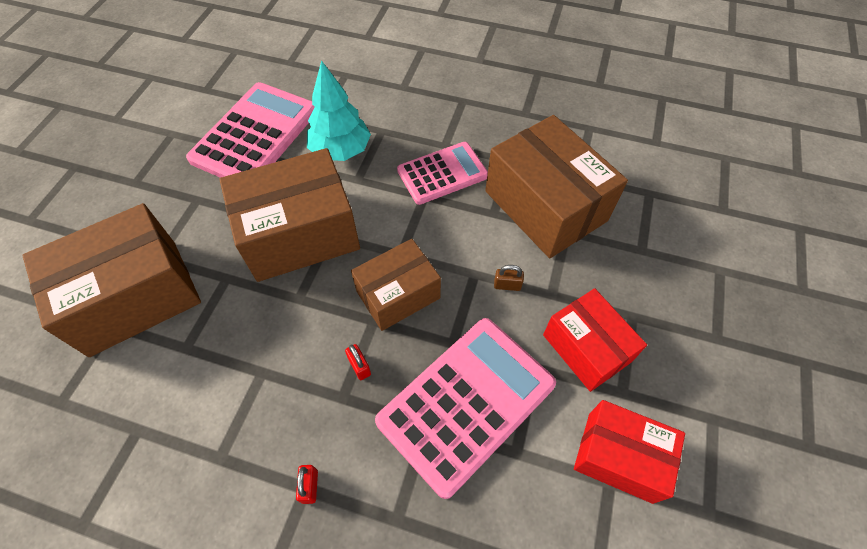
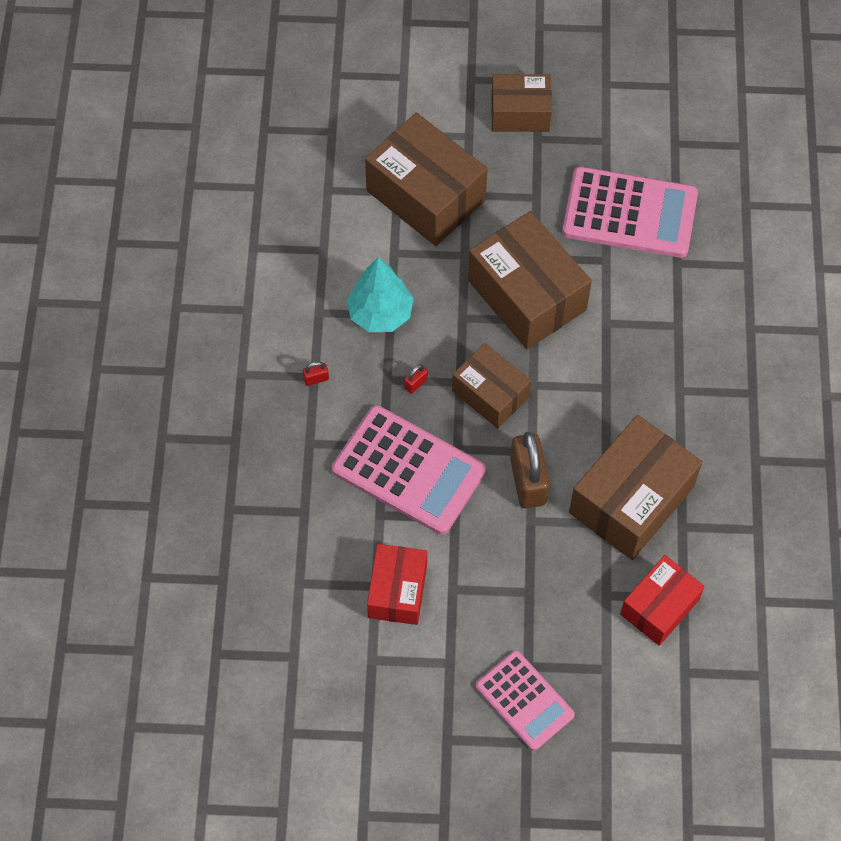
camera: 75 degrees right, 5 degrees up
(97, 189) = (520, 113): none -> brown box
(341, 151) = (637, 297): turquoise tree -> turquoise tree (380, 313)
(442, 173) = (640, 397): pink calculator -> pink calculator (524, 700)
(507, 285) = (528, 481): brown padlock -> brown padlock, size x2.40
(586, 348) = (485, 556): red box -> red box (659, 607)

